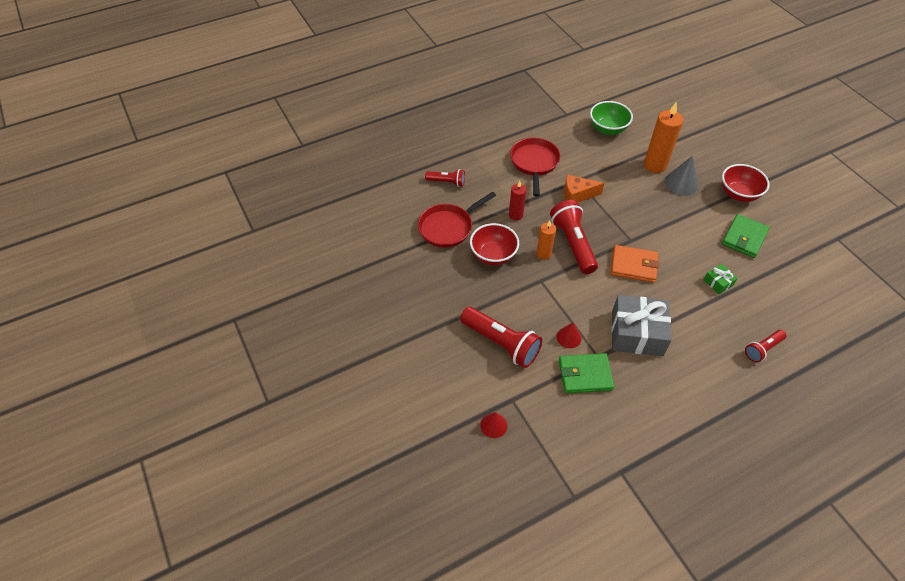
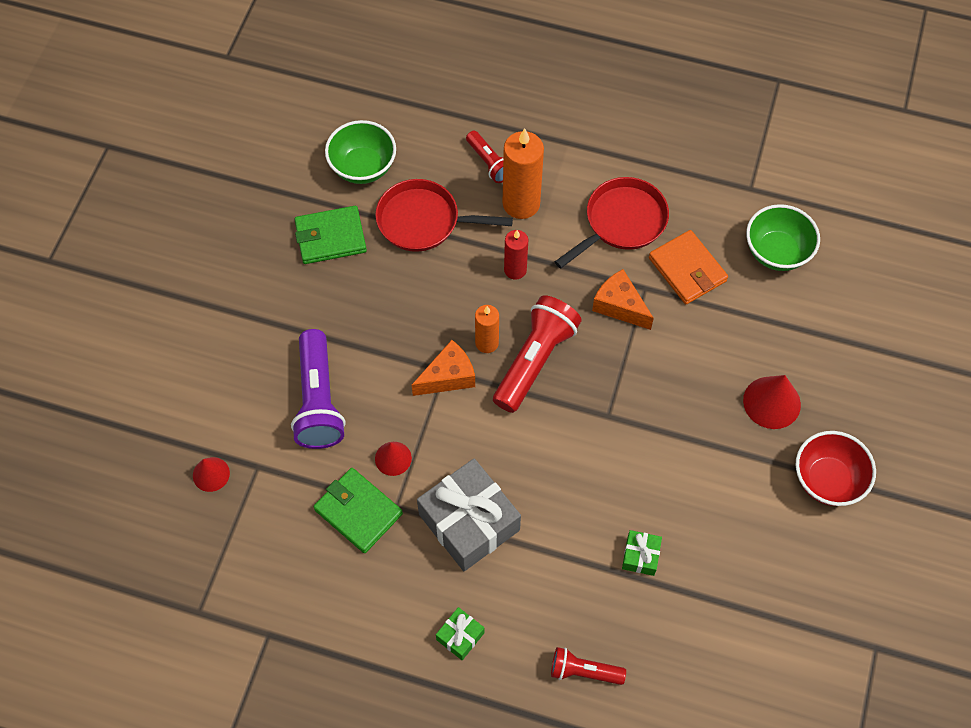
camera: 45 degrees right, 10 degrees up
(389, 227) = (363, 167): none -> green bowl
(493, 255) = (430, 296): red bowl -> none
(501, 343) = (318, 400): red flashlight -> purple flashlight
(546, 281) = (448, 377): none -> orange cheese
(633, 265) = (569, 447): orange wallet -> orange wallet (687, 269)
(655, 165) = (771, 350): orange candle -> orange candle (521, 203)
(681, 183) = (771, 402): grey cone -> red cone
(699, 385) = (460, 636): none -> green gift
(744, 238) = (752, 537): green wallet -> green wallet (330, 237)

